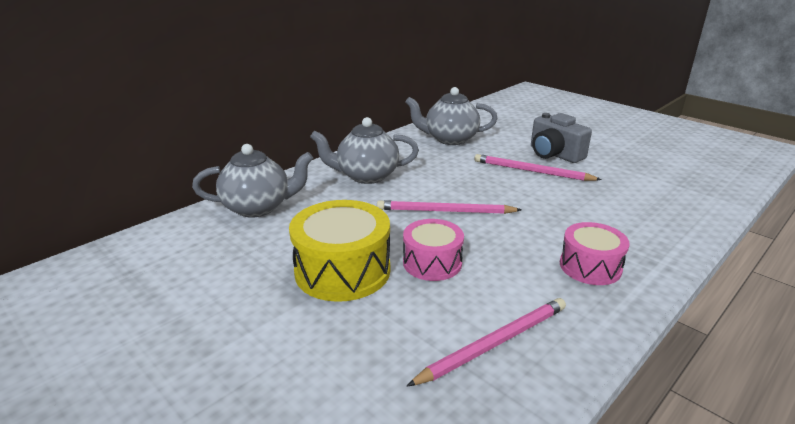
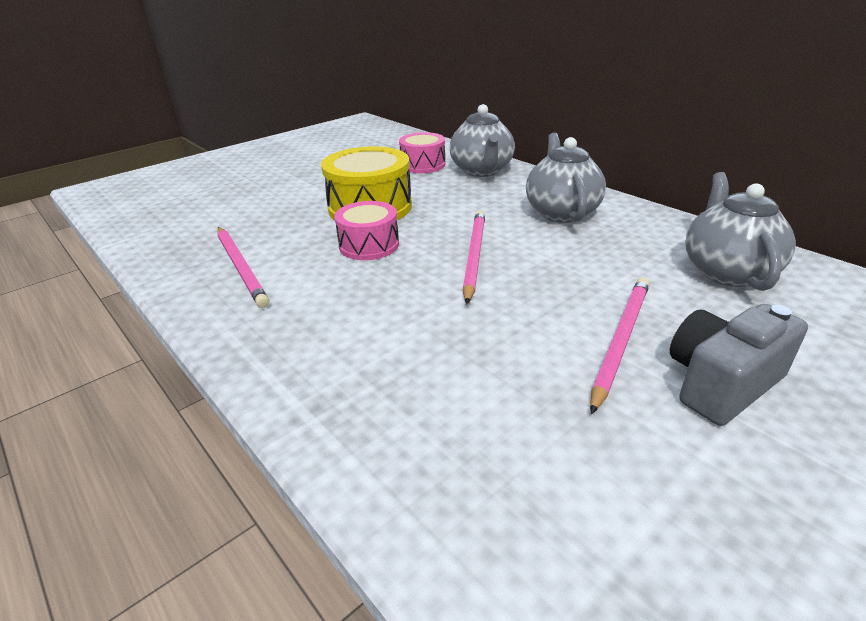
camera: 95 degrees right, 5 degrees up
(590, 266) = (326, 344): pink drum -> pink drum (423, 165)

